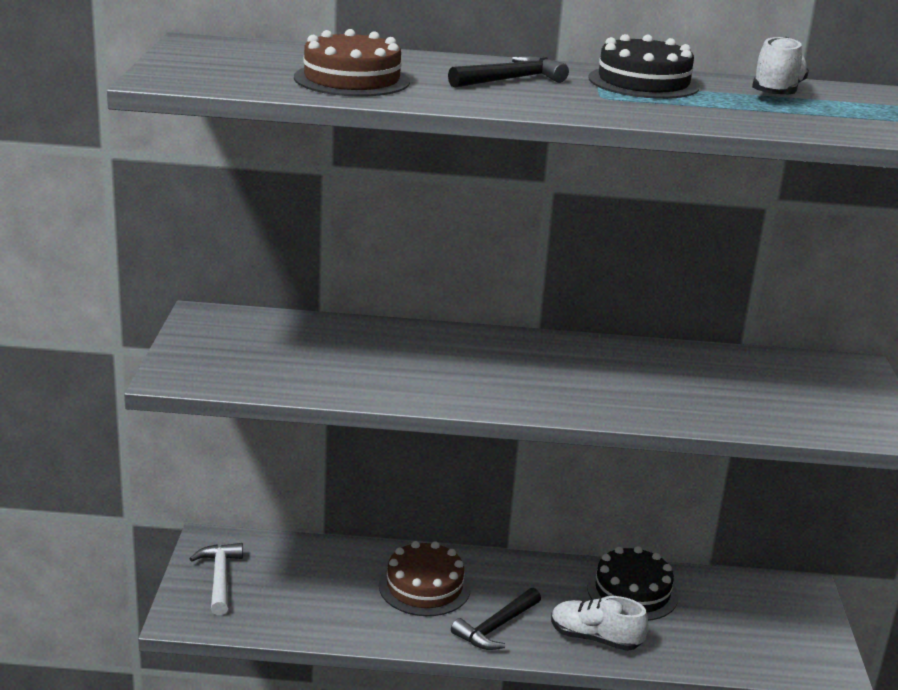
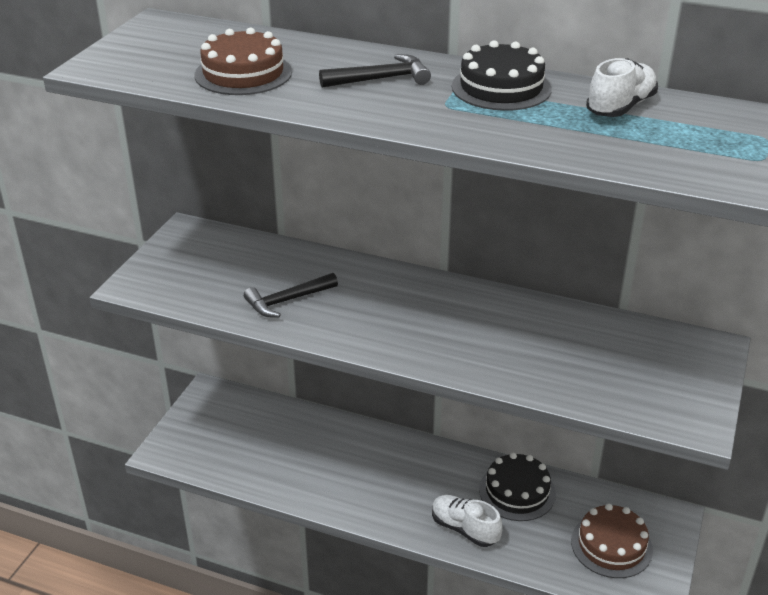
camera: 20 degrees right, 10 degrees up
(220, 578) = (202, 424): white hammer -> none
(424, 587) = (350, 458): brown cake -> brown cake (611, 545)
(496, 627) = (389, 504): black hammer -> black hammer (287, 300)

